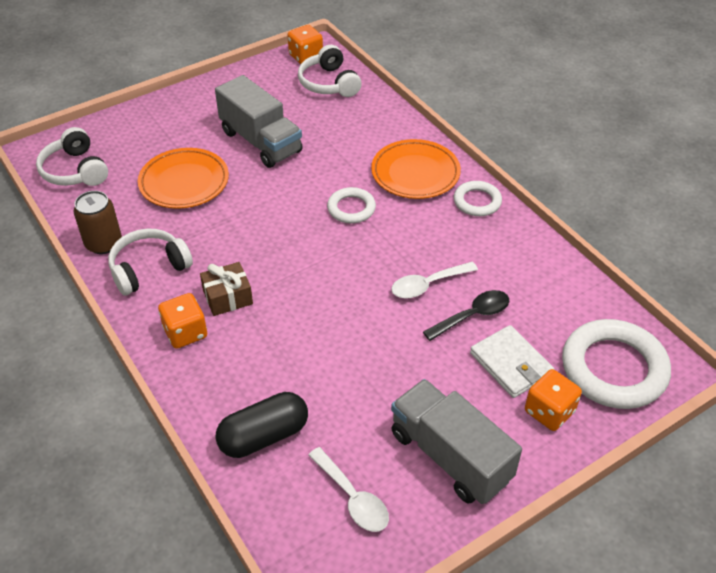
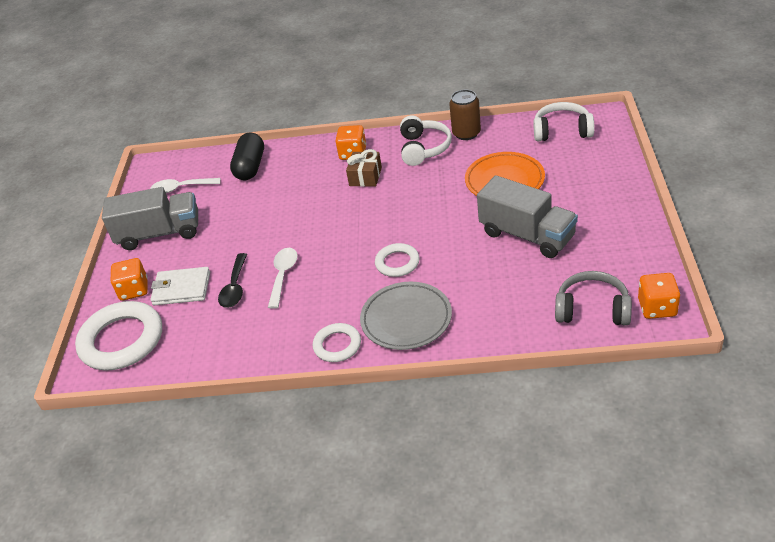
camera: 130 degrees right, 5 degrees down
(261, 142) = (527, 235): grey truck -> grey truck turned 135 degrees counterclockwise
(329, 83) = (592, 309): white headphones -> grey headphones
(415, 173) = (406, 319): orange plate -> grey plate

